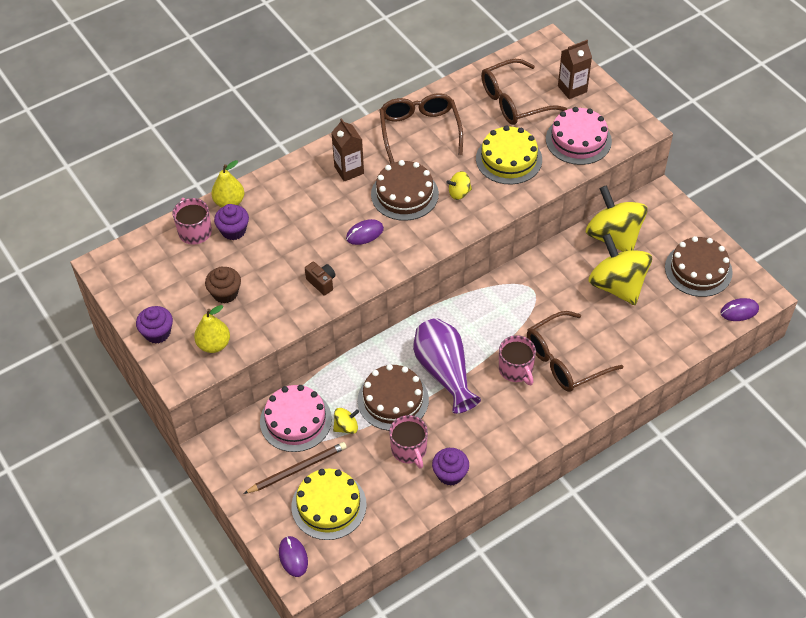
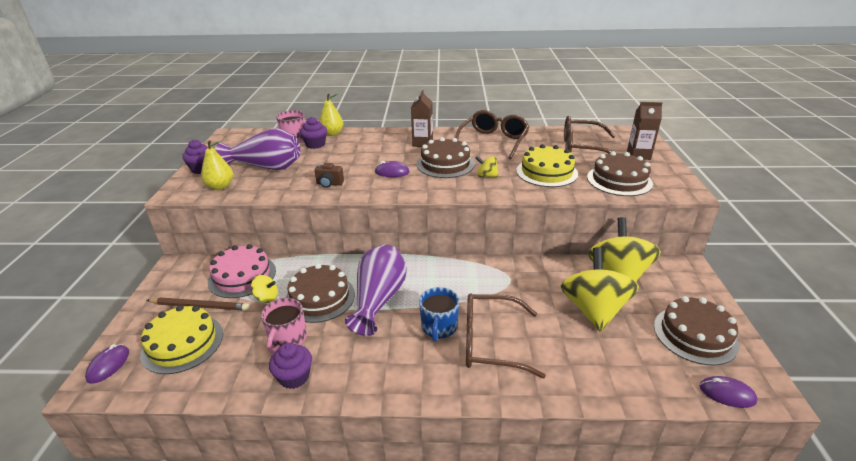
camera: 35 degrees right, 20 degrees down
(225, 293) = (266, 167): brown cupcake -> purple vase
(322, 282) = (329, 184): brown camera -> brown camera turned 105 degrees clockwise
(516, 369) = (439, 327): pink mug -> blue mug
(578, 140) = (619, 180): pink cake -> brown cake

